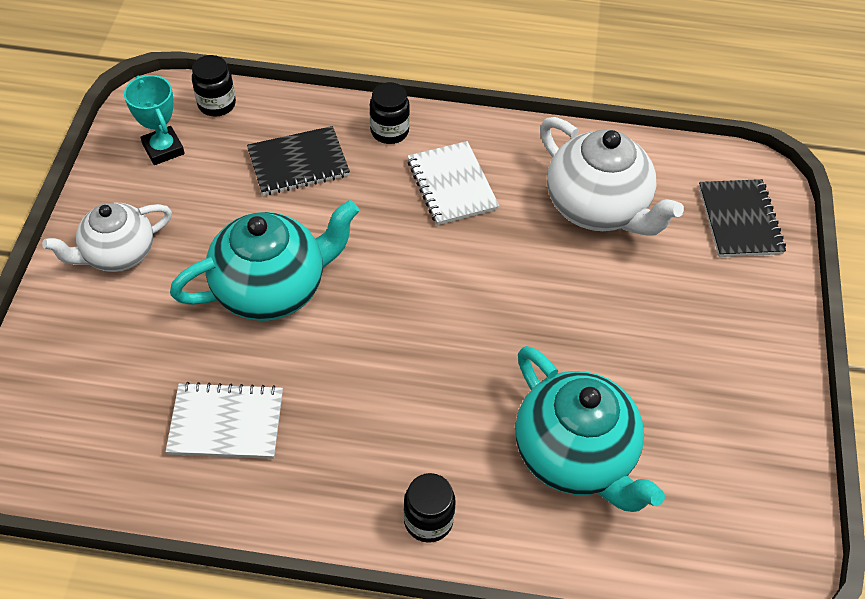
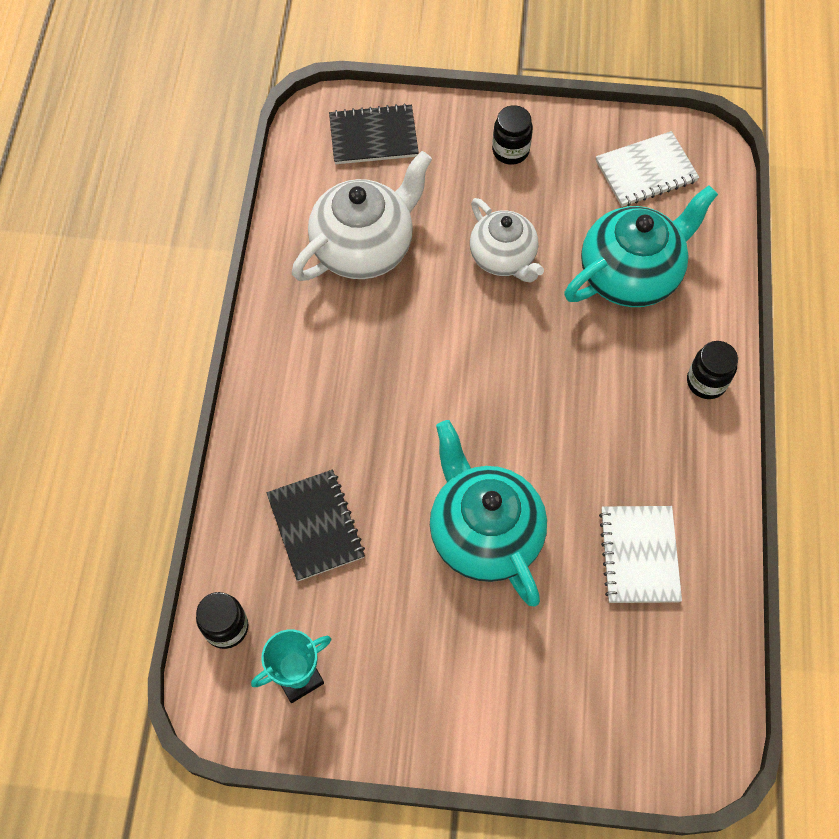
camera: 90 degrees left, 10 degrees up
(118, 254) = (452, 698): white teapot -> white teapot (503, 258)
(389, 131) = (267, 437): black jar -> black jar (510, 151)
(452, 185) = (341, 374): white notebook -> white notebook (646, 171)

